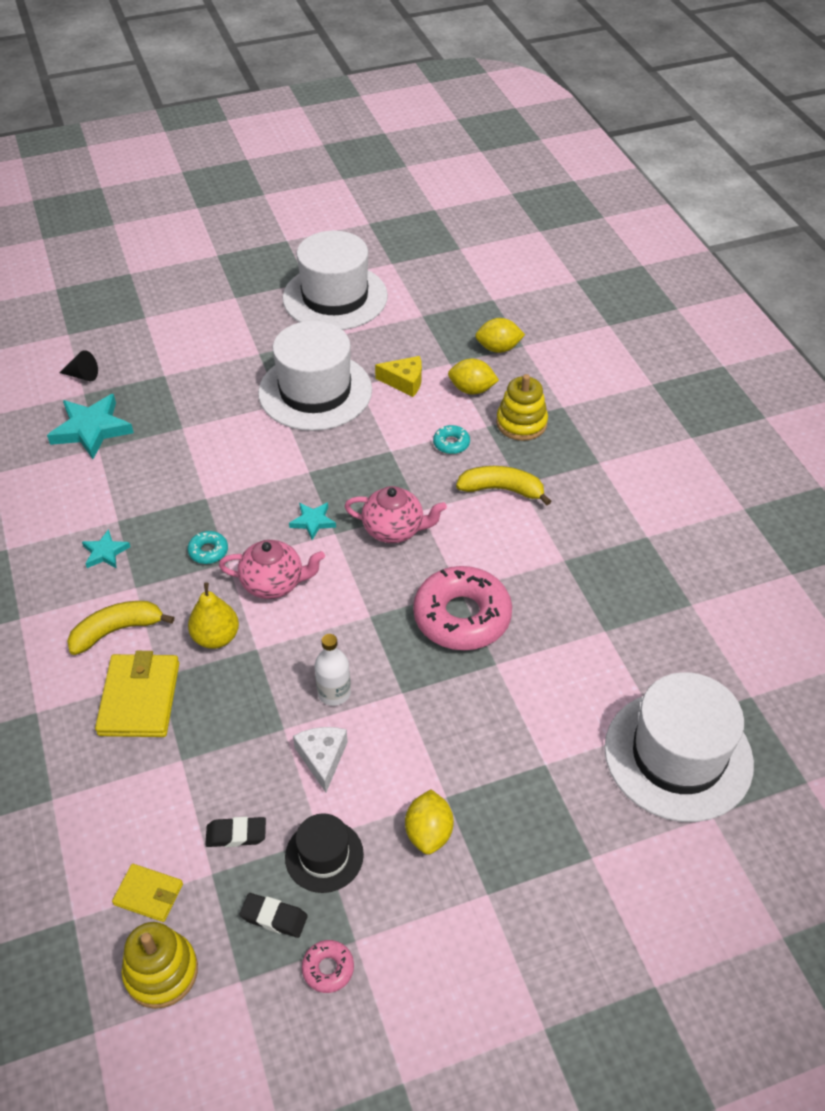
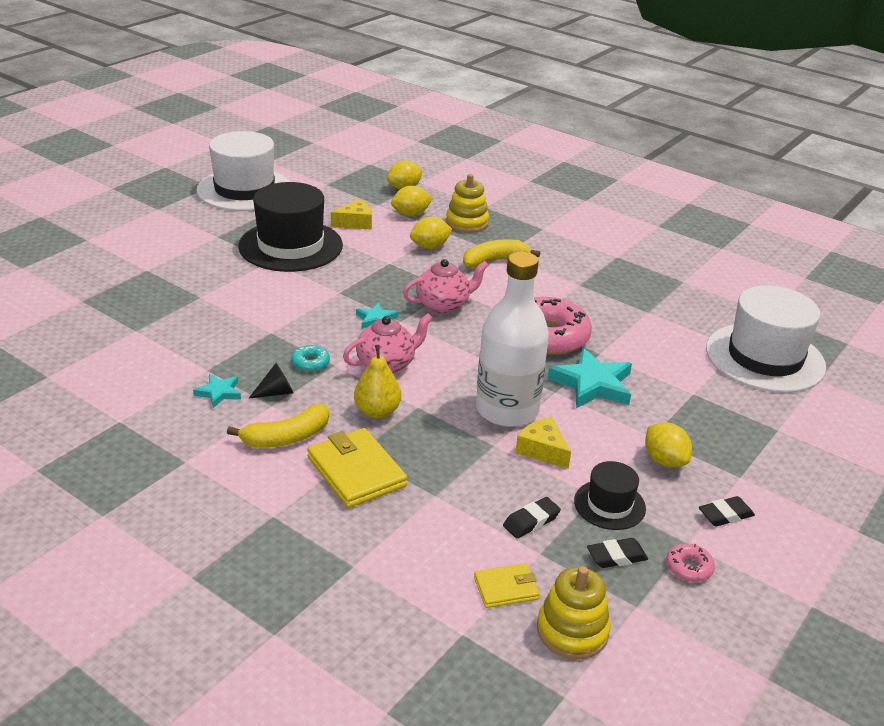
camera: 35 degrees left, 15 degrees down
(83, 375) = (67, 289): black cone -> black cone (276, 392)
(91, 429) = (116, 320): turquoise star -> turquoise star (592, 384)
(117, 631) = (287, 437): yellow banana -> yellow banana turned 150 degrees counterclockwise
(315, 391) = (290, 246): white hat -> black hat
(322, 758) = (542, 450): white cheese -> yellow cheese
(334, 693) = (507, 410): white bottle -> white bottle, size x2.10
(424, 930) = (725, 515): none -> black eraser
(451, 443) = (430, 247): turquoise donut -> yellow lemon

